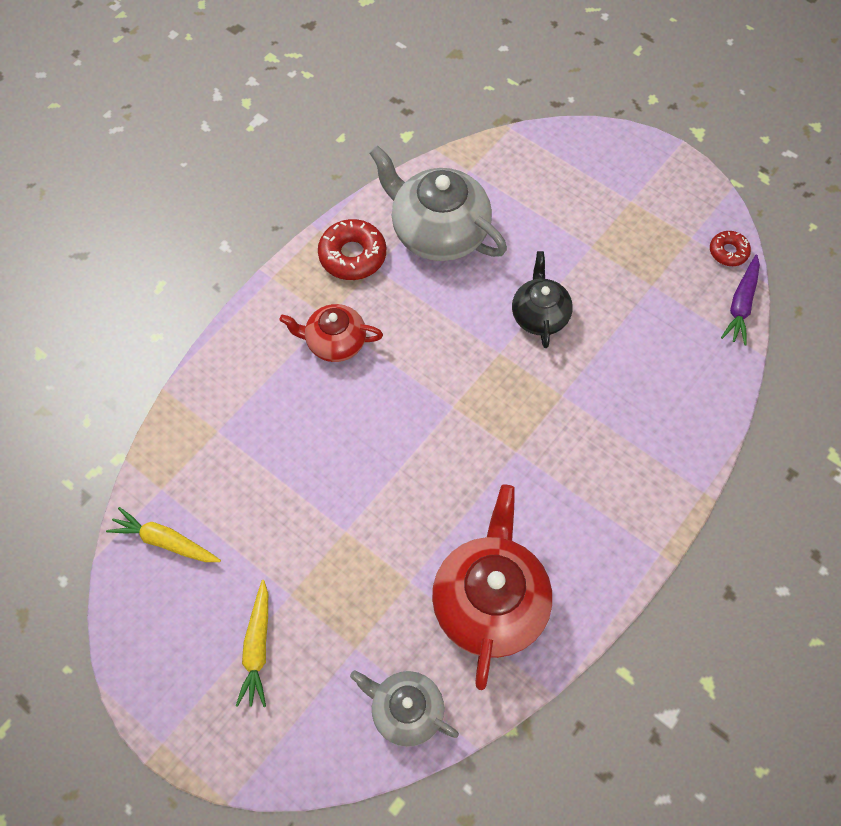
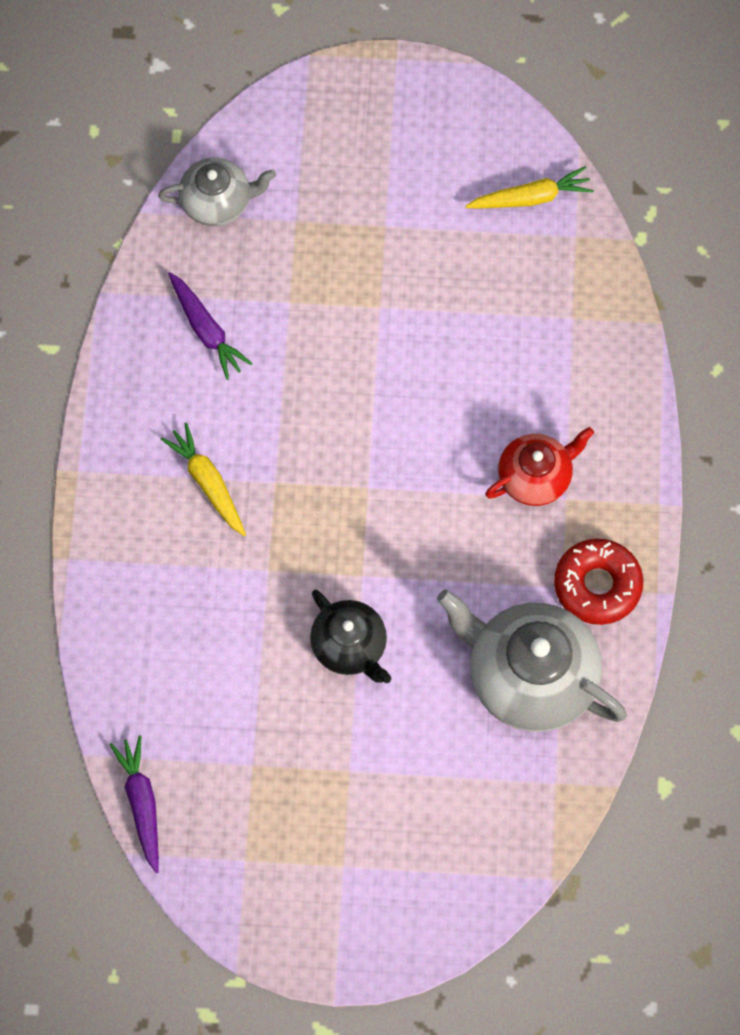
camera: 145 degrees right, 5 degrees up
(257, 648) = (378, 169): yellow carrot -> yellow carrot (208, 483)
(438, 232) = (529, 676): grey teapot -> grey teapot turned 150 degrees counterclockwise
(490, 602) = (206, 330): red teapot -> purple carrot
(728, 252) = (192, 867): red donut -> none

